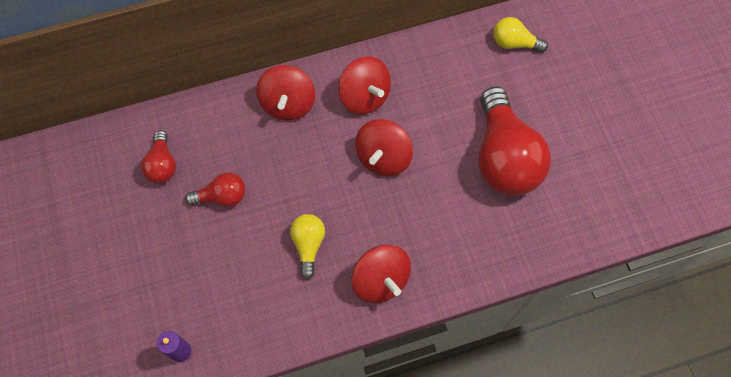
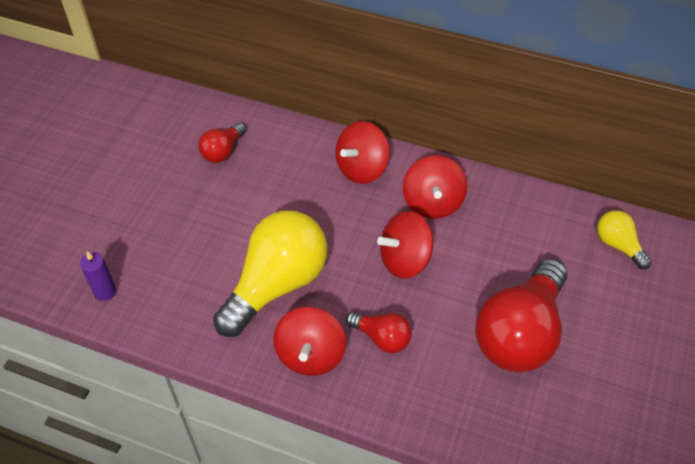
camera: 40 degrees right, 15 degrees down
(222, 196) = (244, 202): red light bulb -> red light bulb (382, 338)
(308, 245) = (277, 284): yellow light bulb -> yellow light bulb, size x2.07

